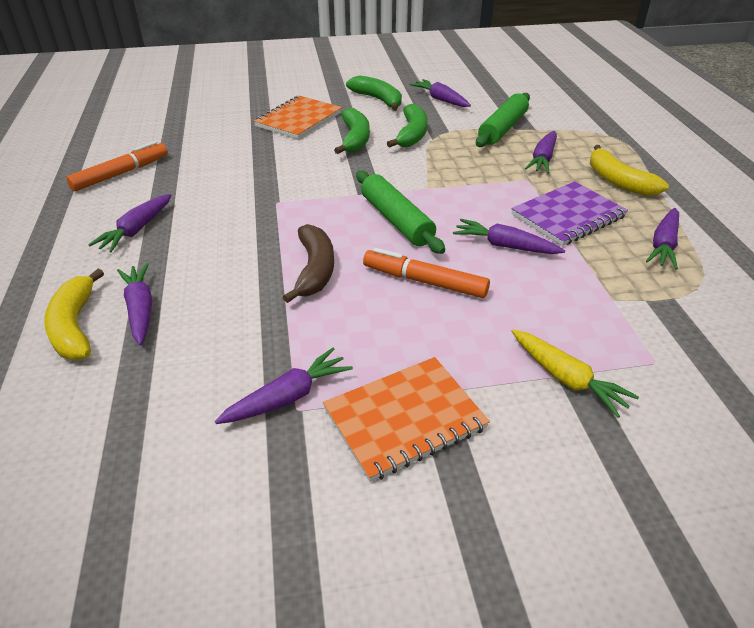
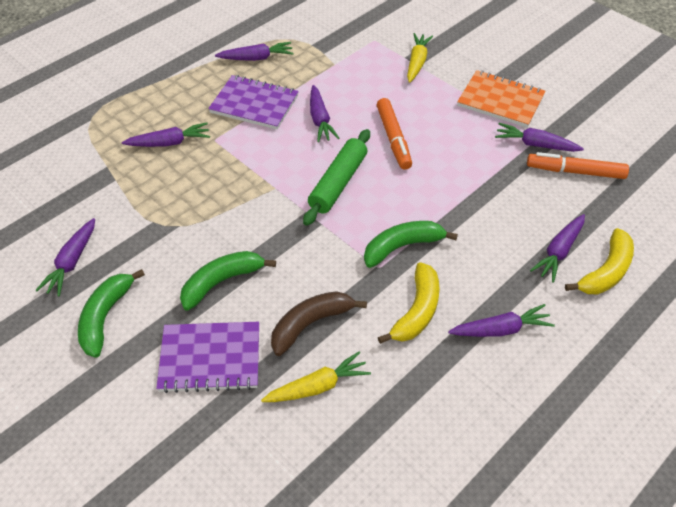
camera: 125 degrees left, 10 degrees up
(121, 173) = (446, 428): orange marker -> orange marker (575, 172)
(223, 144) = (317, 386): none -> yellow carrot
(298, 120) = (210, 358): orange notebook -> purple notebook
(314, 270) = (435, 193): brown banana -> brown banana (310, 324)
(412, 134) = (180, 244): green banana -> green banana (402, 247)
(502, 128) = (121, 187): green rolling pin -> none
(618, 181) = (178, 95): yellow banana -> yellow banana (417, 311)

